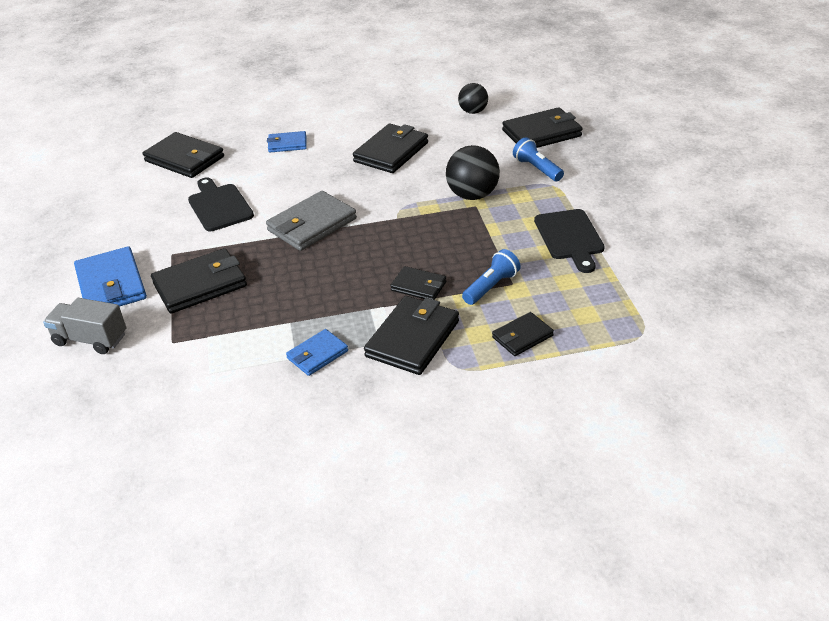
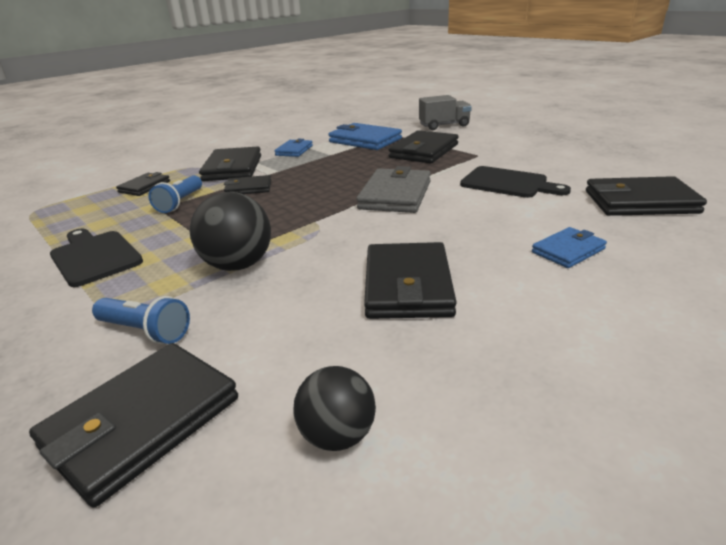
camera: 150 degrees right, 10 degrees down
(111, 285) = (484, 138): blue wallet -> blue wallet (365, 140)

